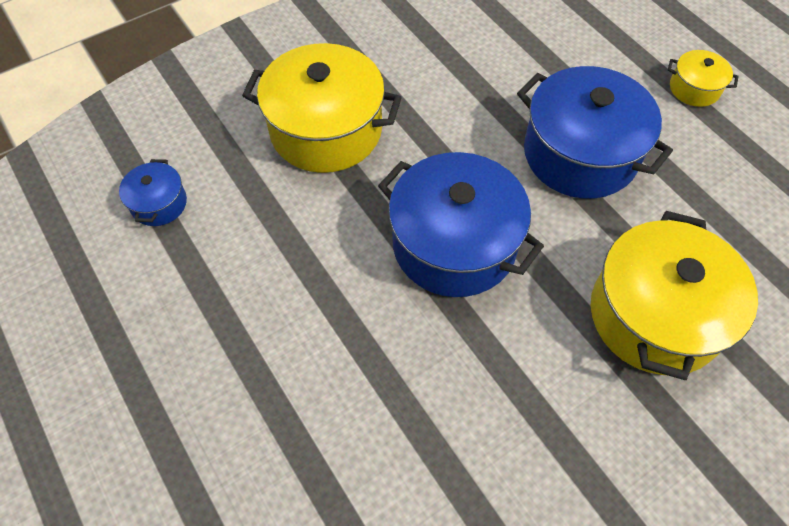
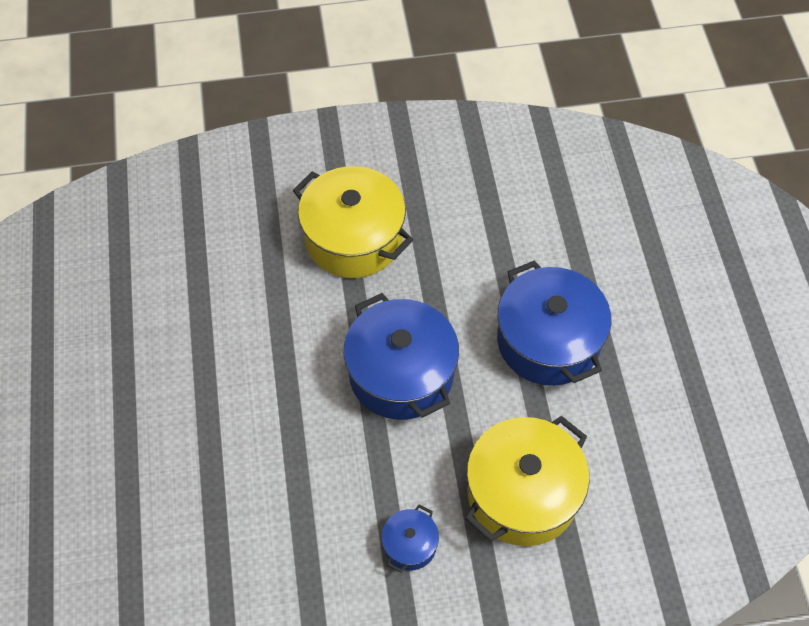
camera: 25 degrees right, 0 degrees up
(159, 203) = (199, 250): blue pot -> blue pot (410, 545)
(694, 88) = (688, 323): yellow pot -> none

